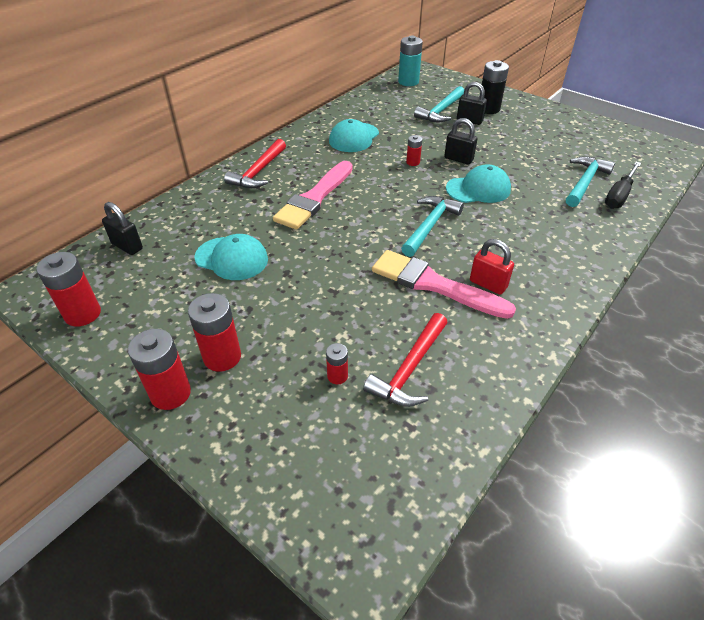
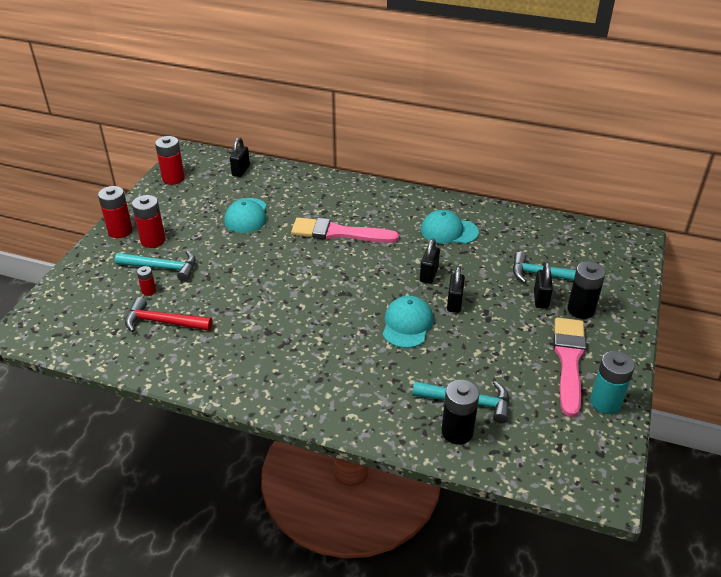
camera: 70 degrees right, 5 degrees down
(258, 172) = (360, 196): red hammer -> none
(408, 82) = (595, 241): turquoise battery -> turquoise battery (605, 402)
(413, 162) = (429, 275): red battery -> black padlock
(430, 226) = (332, 303): turquoise hammer -> turquoise hammer (162, 268)
(434, 284) = (255, 318): pink brush -> pink brush (569, 361)
(478, 189) = (407, 324): turquoise cap -> turquoise cap turned 135 degrees counterclockwise
(488, 284) = (267, 349): red padlock -> none
(619, 195) = (457, 432): black screwdriver -> black battery

